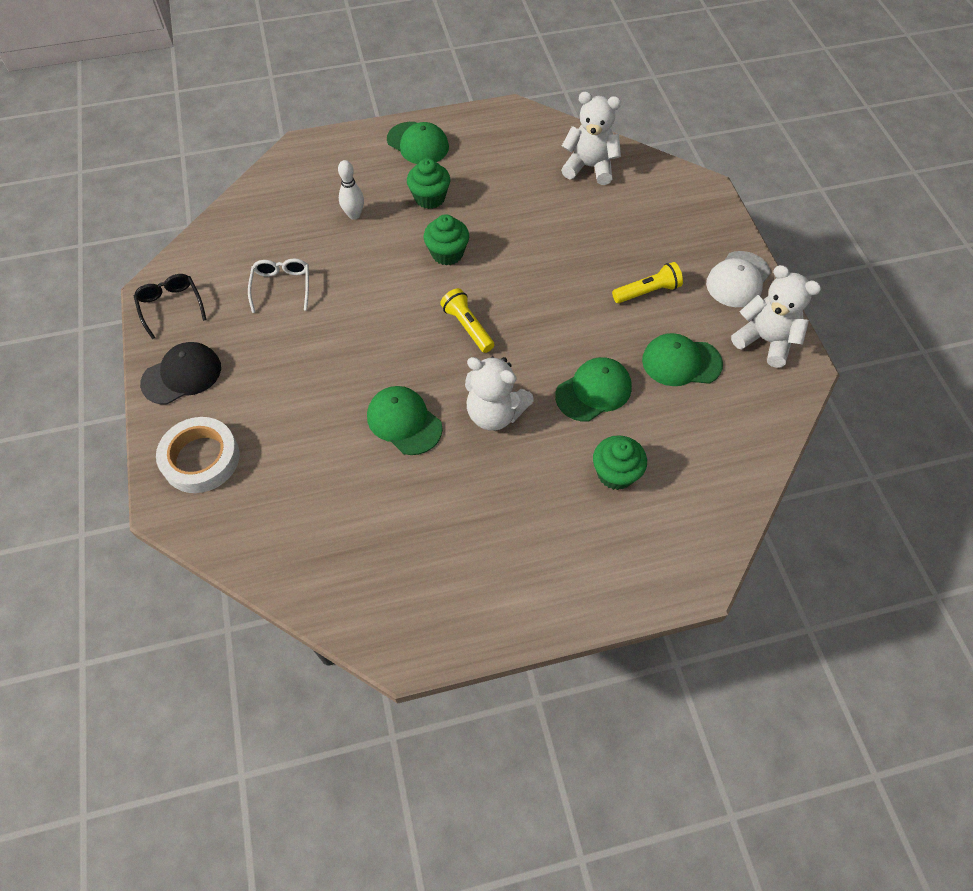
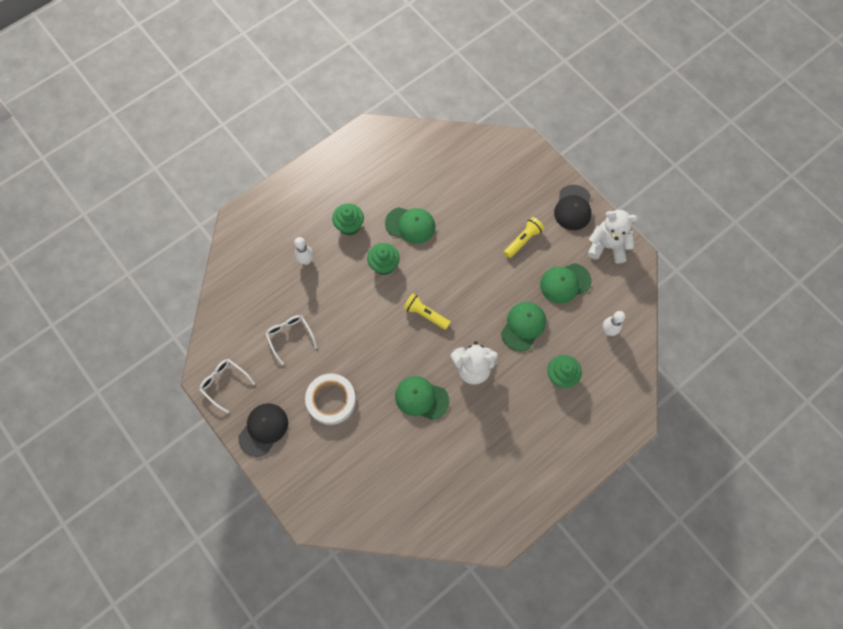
camera: 25 degrees left, 10 degrees up
(171, 306) = (224, 383): black glasses -> white glasses
(201, 459) = (311, 480): white tape -> white tape (331, 400)
(418, 144) = (317, 184): green cap -> green cap (410, 225)
(589, 167) = (442, 157): white teddy bear -> none
(716, 444) = (608, 331): none -> white bowling pin
(738, 279) = (573, 208): white cap -> black cap

